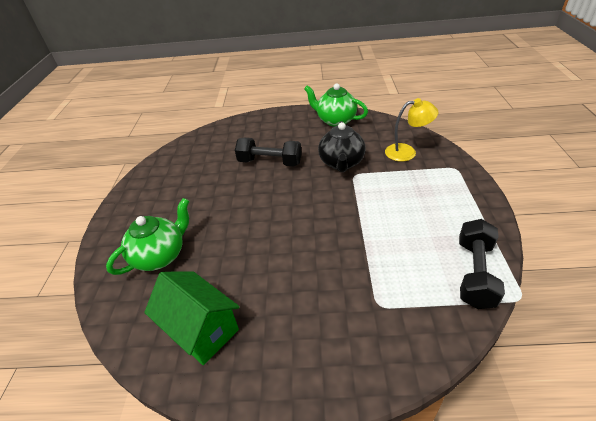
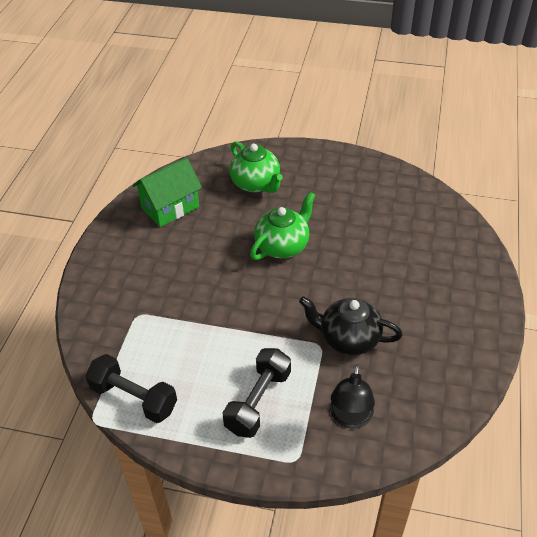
camera: 100 degrees right, 5 degrees up
(270, 162) = (372, 270): black dumbbell -> black dumbbell (258, 401)
(335, 120) = (459, 358): green teapot -> green teapot (283, 246)
(407, 152) = (350, 418): yellow lamp -> black lamp

